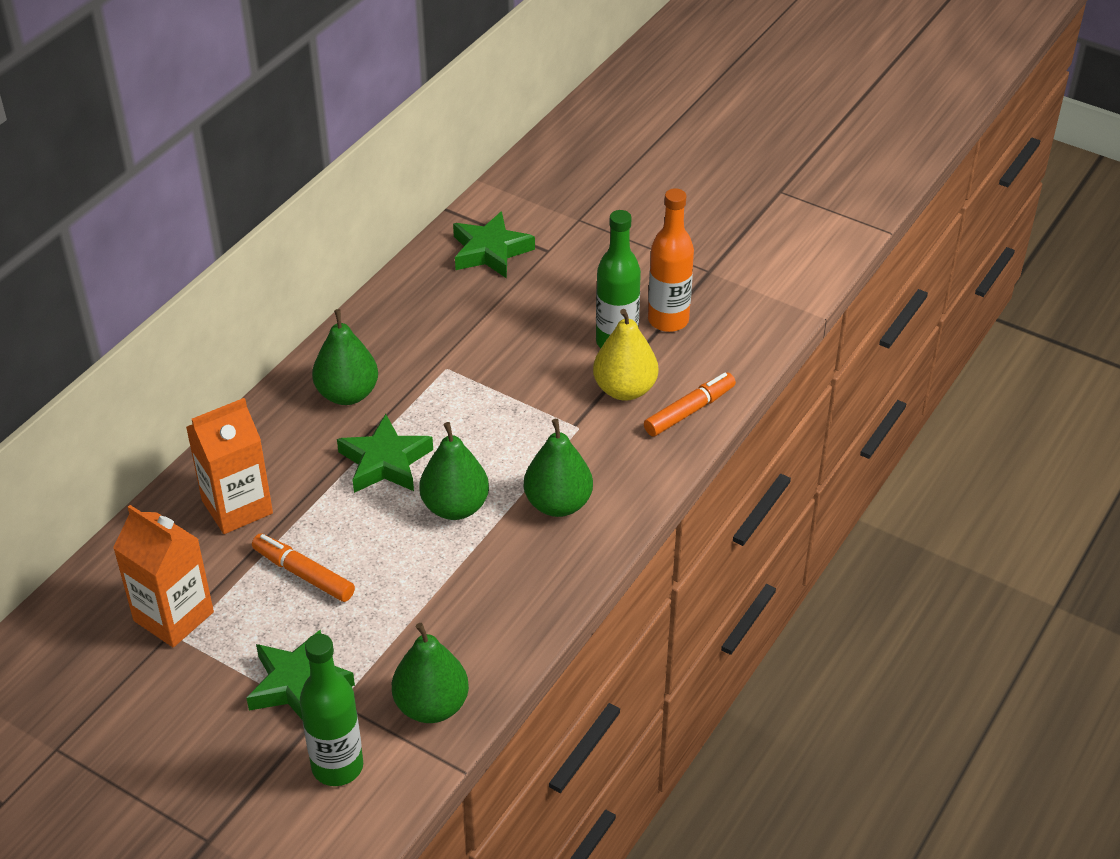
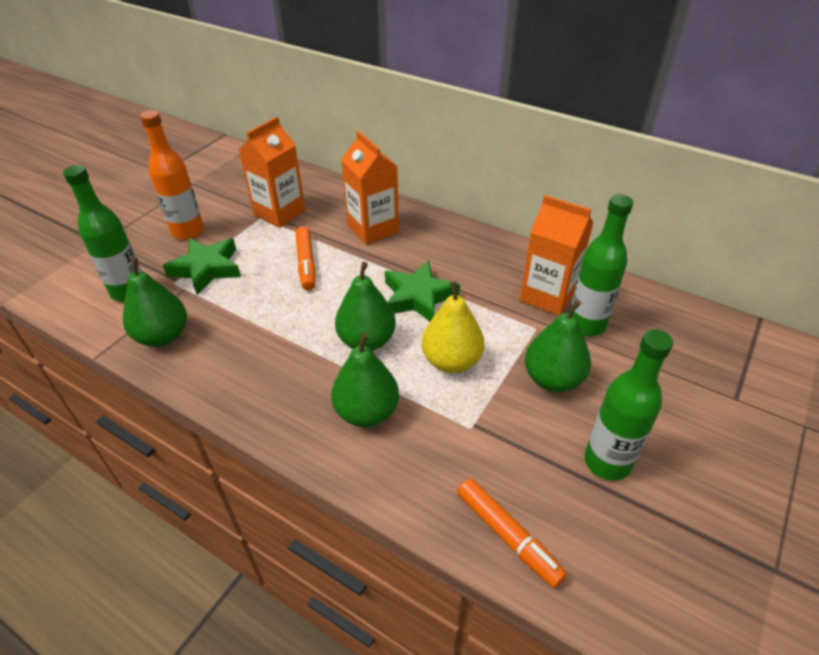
camera: 90 degrees right, 0 degrees up
(303, 574) = (306, 263): orange marker -> orange marker turned 135 degrees clockwise
(347, 394) = (493, 272): green pear -> green pear (553, 379)
(395, 353) = (547, 296): none -> orange carton
(444, 330) = (586, 324): none -> green bottle
(490, 251) = (712, 352): green star -> none
(624, 389) = (532, 469): yellow pear -> yellow pear (451, 361)
(668, 320) = (661, 517): orange bottle -> orange bottle (188, 231)

